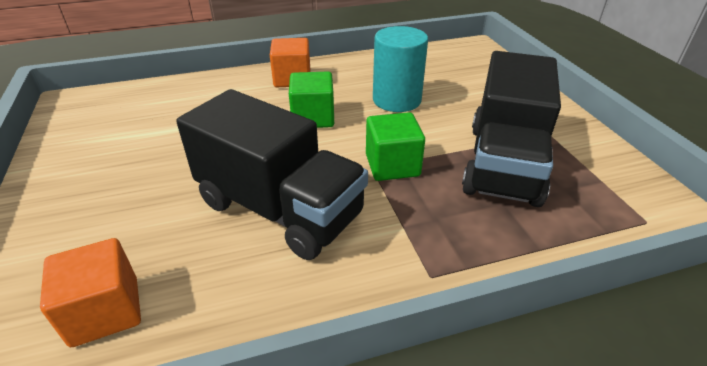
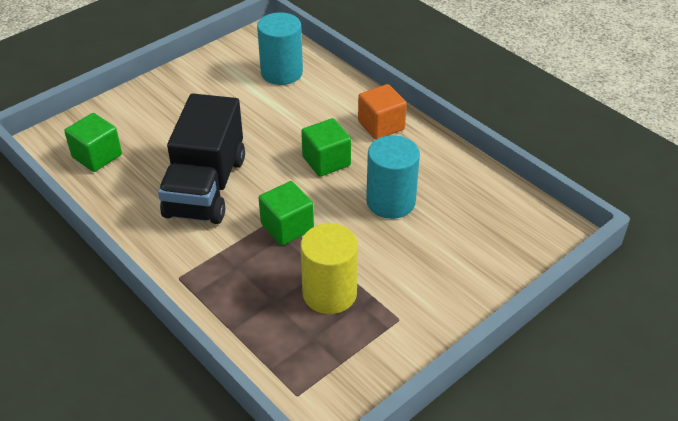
camera: 65 degrees right, 5 degrees up
(105, 311) = (97, 156): orange cube -> green cube
(148, 108) = (281, 73): none -> turquoise cylinder
(503, 163) = (329, 293): black truck -> yellow cylinder

